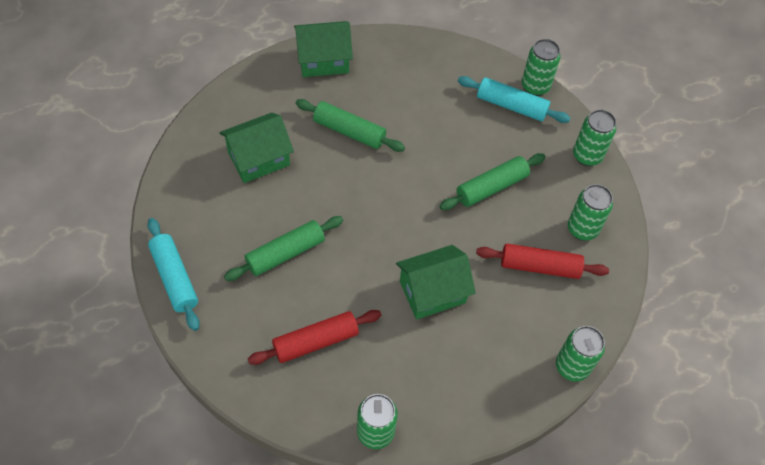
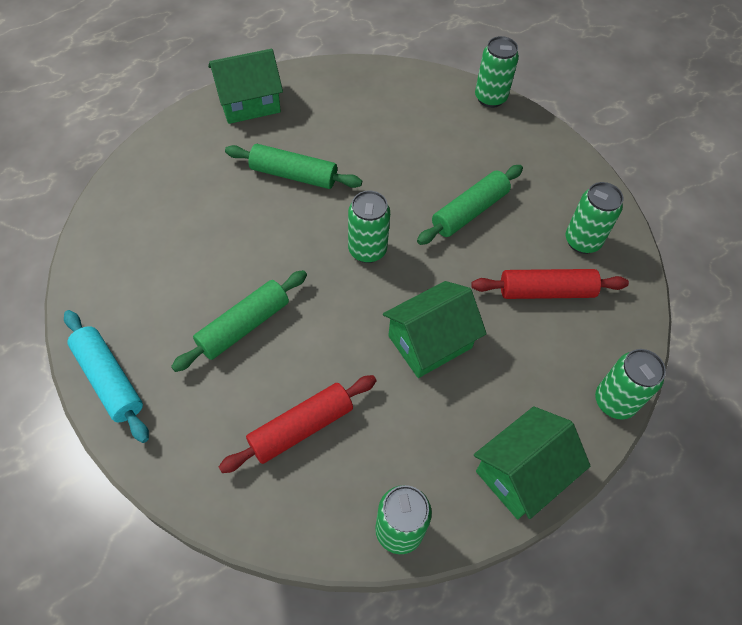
camera: 10 degrees left, 0 degrees up
(259, 159) = (192, 221): green house -> green house (522, 473)
(511, 106) = (469, 121): turquoise rolling pin -> none
(587, 156) = (565, 162): green can -> green can (367, 250)

